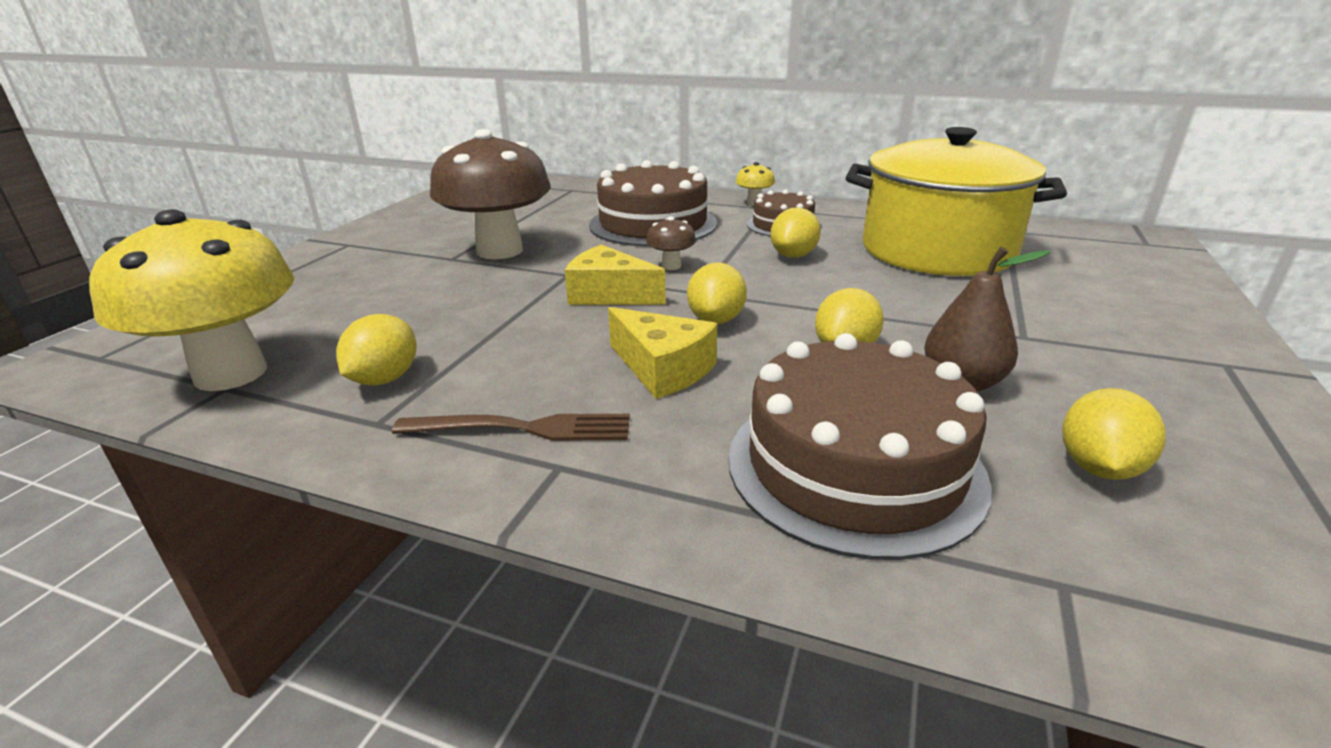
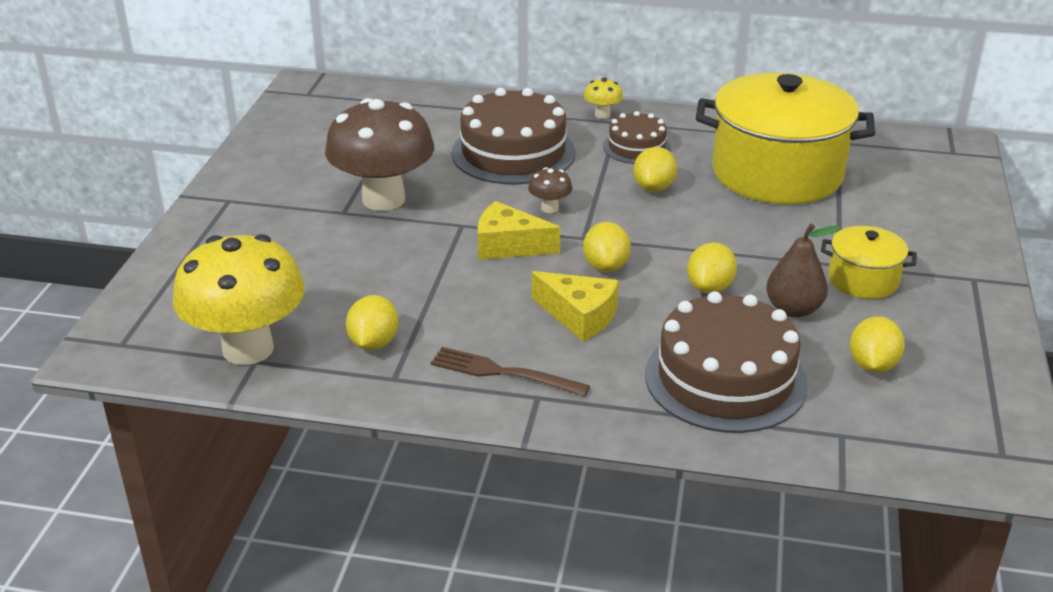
camera: 10 degrees left, 5 degrees up
(525, 428) = (501, 372): brown fork -> brown fork turned 150 degrees counterclockwise
(1060, 355) = (863, 280): none -> yellow pot

